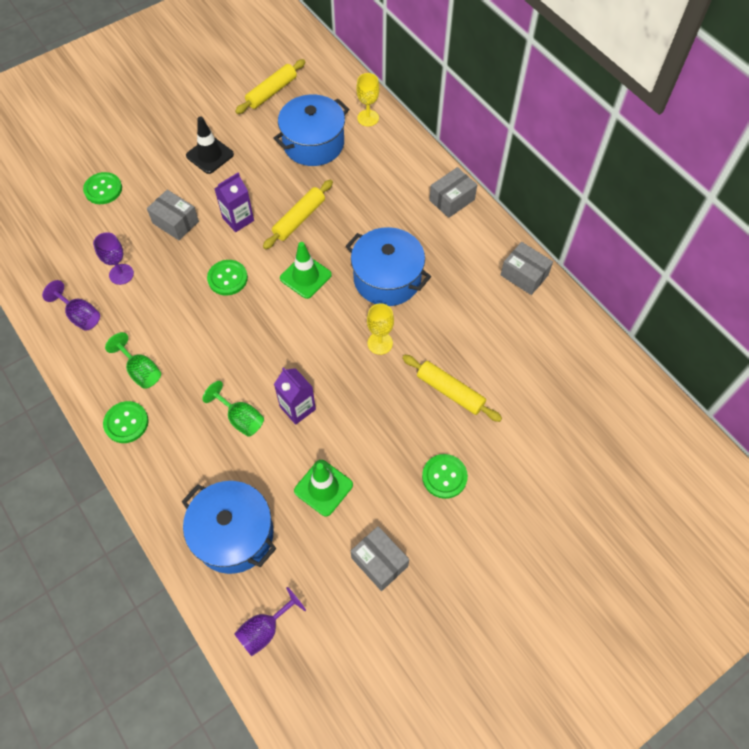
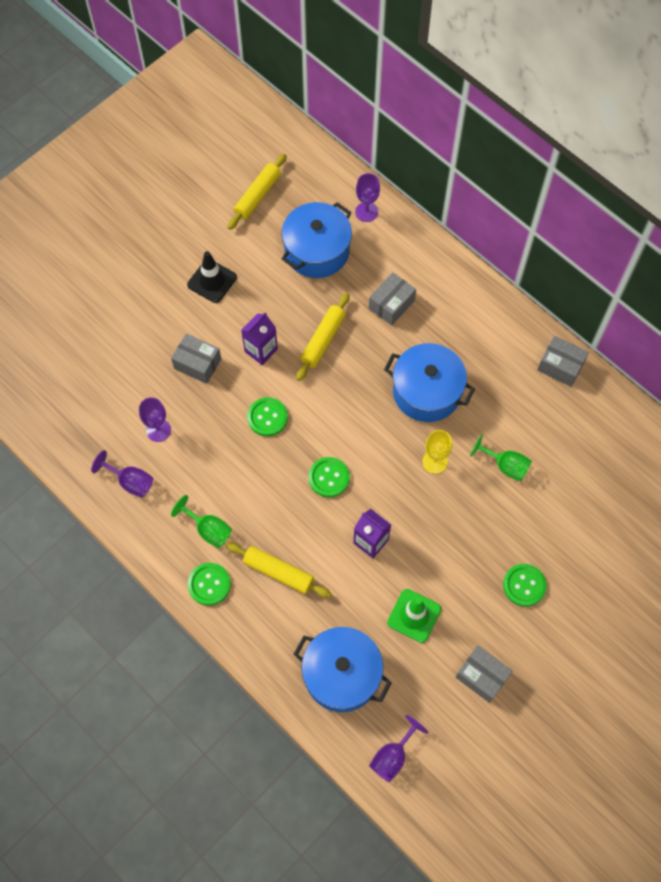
camera: 10 degrees left, 5 degrees up
(103, 189) = (111, 338): green button -> green button (329, 478)
(240, 418) = (318, 561): green goblet -> green goblet (505, 465)
(305, 276) = (345, 403): green traffic cone -> none
(368, 118) = (366, 212): yellow goblet -> purple goblet
(450, 391) = (512, 500): yellow rolling pin -> yellow rolling pin (278, 572)
(452, 200) = (473, 294): grey box -> grey box (391, 304)

